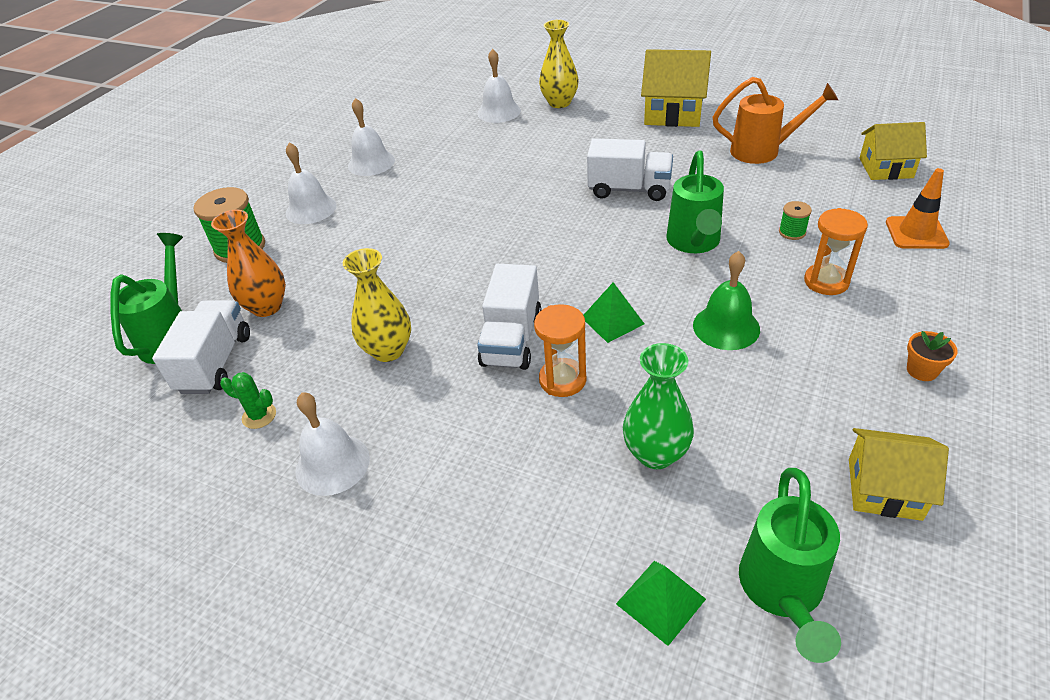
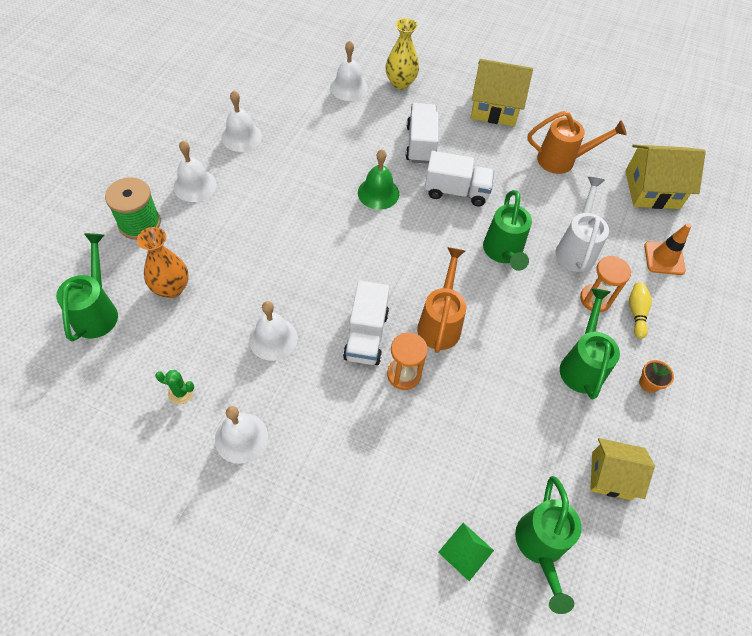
camera: 10 degrees left, 15 degrees up
(215, 363) = (138, 341): white truck -> white truck (420, 144)
(388, 350) = (273, 339): yellow vase -> white bell
(612, 320) = (440, 323): green pyramid -> orange watering can
(655, 454) = (467, 441): green vase -> none
(726, 327) = (521, 335): green bell -> green bell (378, 193)
(792, 232) = (576, 249): green spool -> white watering can
(817, 354) = (582, 365): none -> green watering can
(885, 168) = (652, 189): yellow house -> yellow house, size x1.50
(888, 292) = (636, 313): none -> yellow bowling pin

